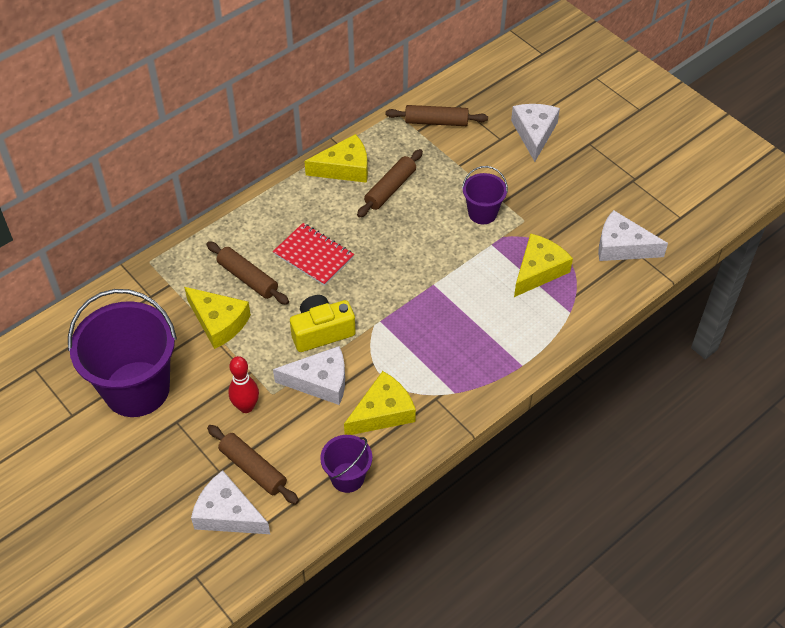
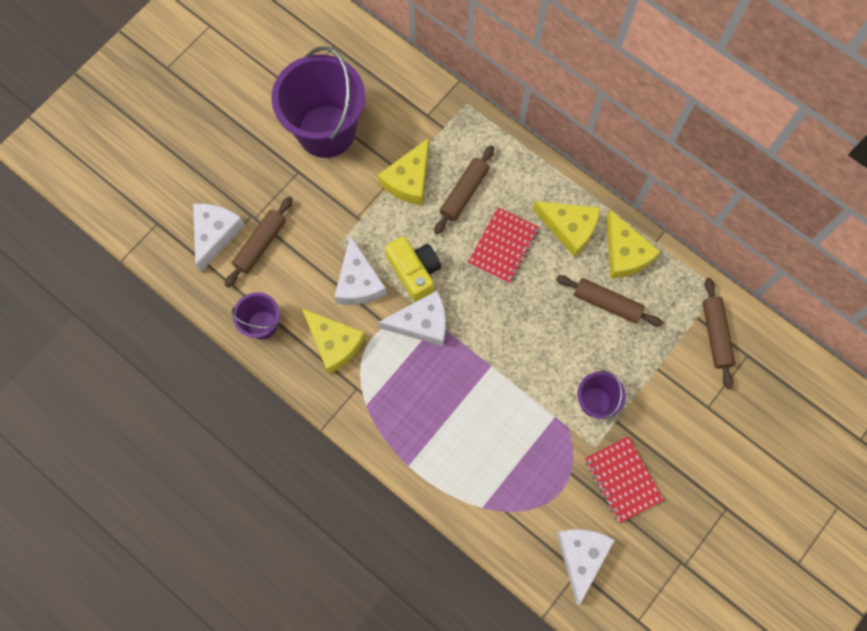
camera: 80 degrees right, 20 degrees up
(246, 407) = (322, 224): red bowling pin -> none
(534, 133) = (726, 444): white cheese -> white cheese (422, 323)
(538, 270) = (530, 469): yellow cheese -> yellow cheese (569, 228)
(556, 206) = (623, 479): none -> red notebook

